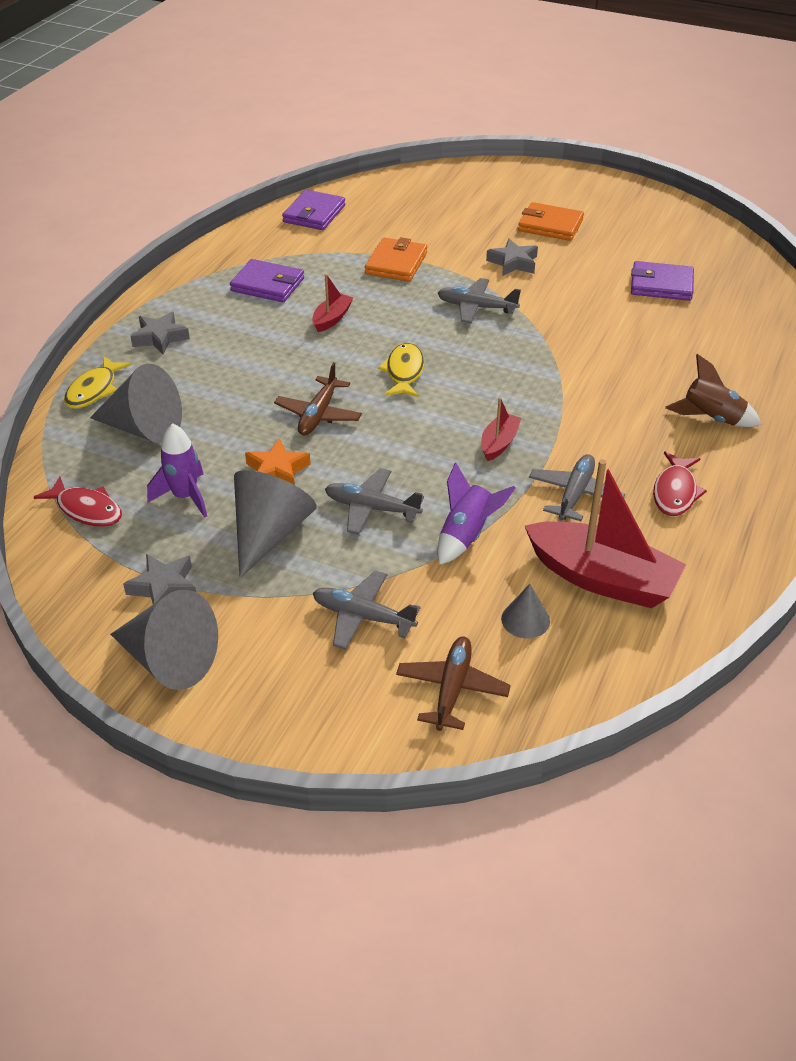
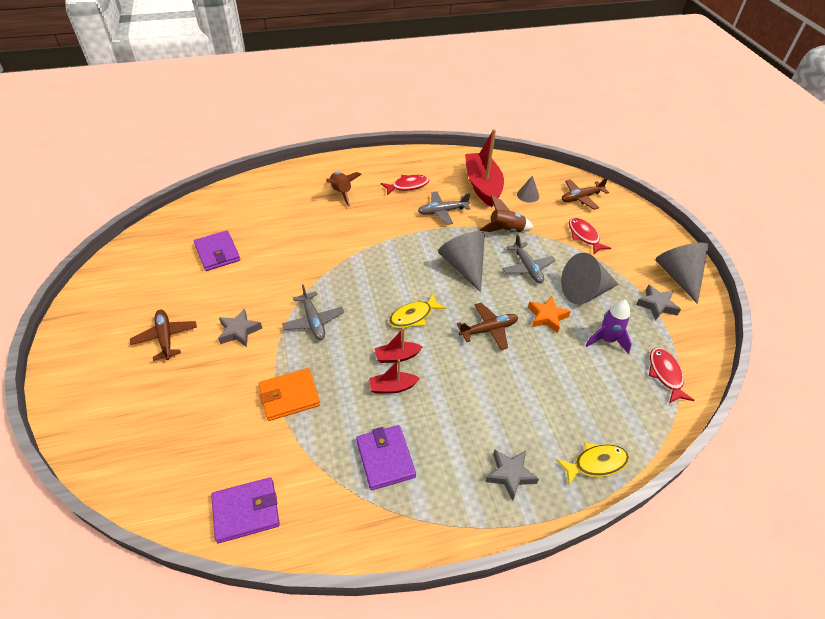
camera: 130 degrees left, 5 degrees up
(144, 428) = (590, 402): grey cone -> grey cone (464, 267)
(362, 616) = (584, 236): grey plane -> red fish
(467, 535) = (505, 230): purple rocket -> brown rocket
(499, 443) = (434, 250): red boat -> red boat (397, 356)
(550, 225) = (166, 337): orange wallet -> brown plane

